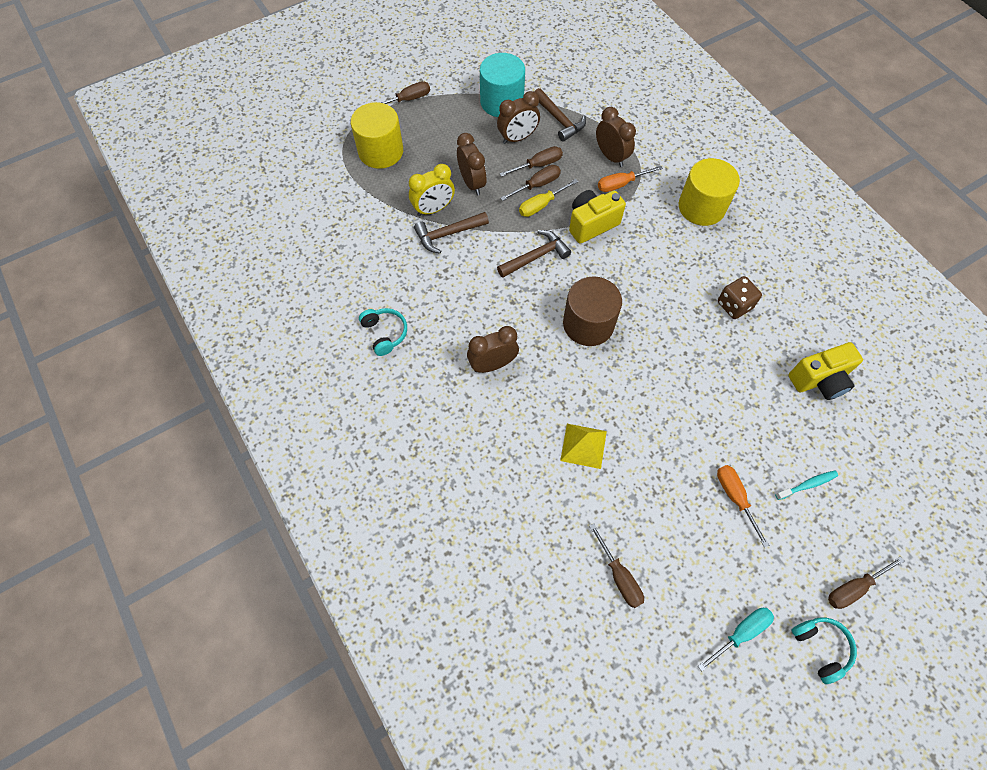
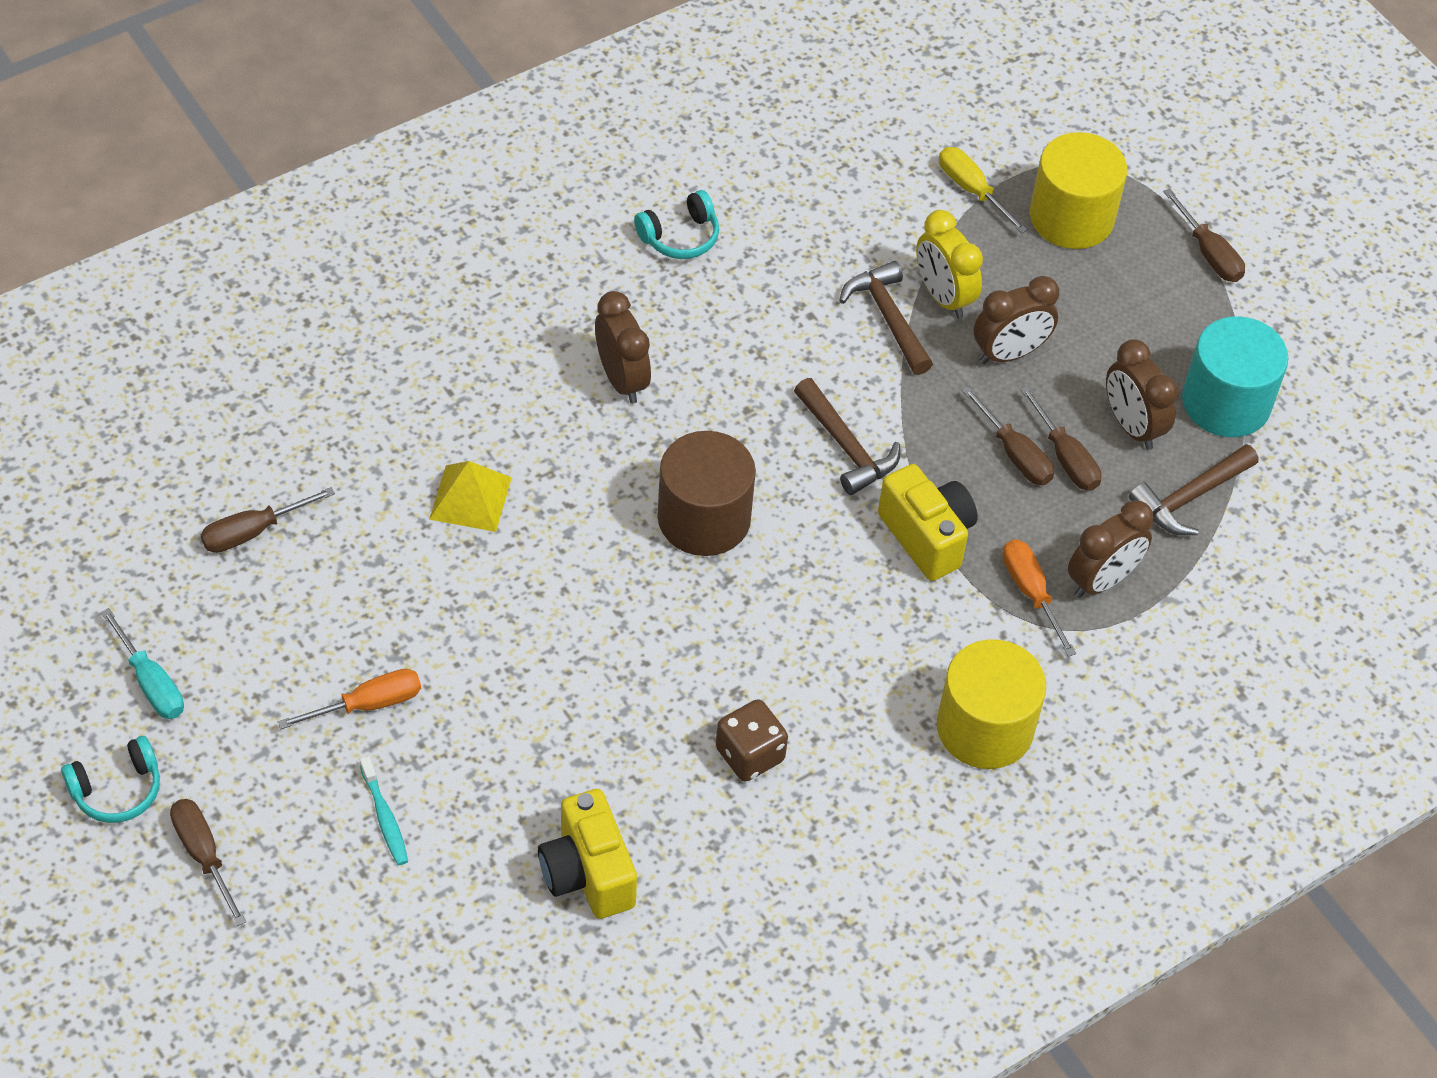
camera: 85 degrees right, 10 degrees down
(541, 205) = (966, 459): yellow screwdriver -> yellow screwdriver (972, 190)

